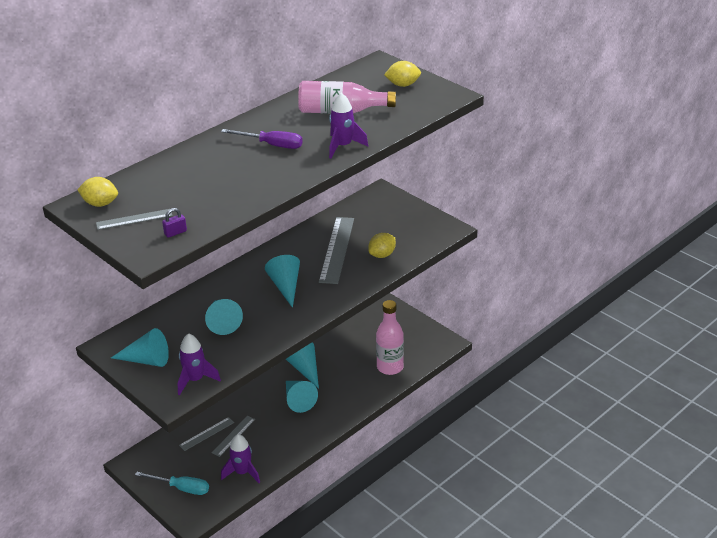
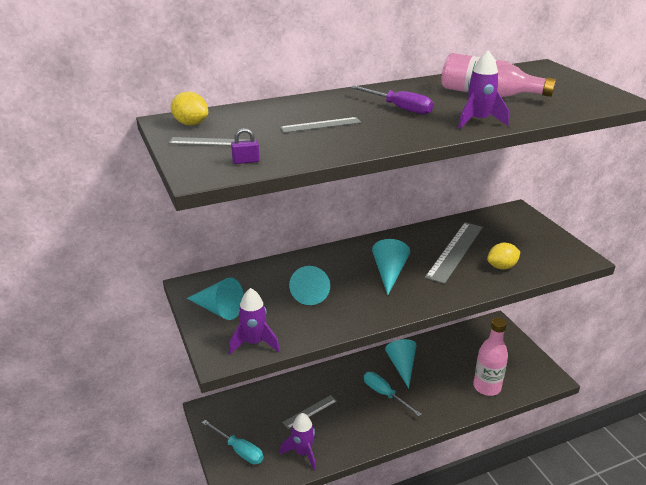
camera: 20 degrees right, 5 degrees down
(206, 434) = (286, 402): grey ruler -> grey ruler (321, 125)
(298, 400) = (384, 394): turquoise cone -> turquoise screwdriver
(403, 85) = (566, 85): yellow lemon -> none

